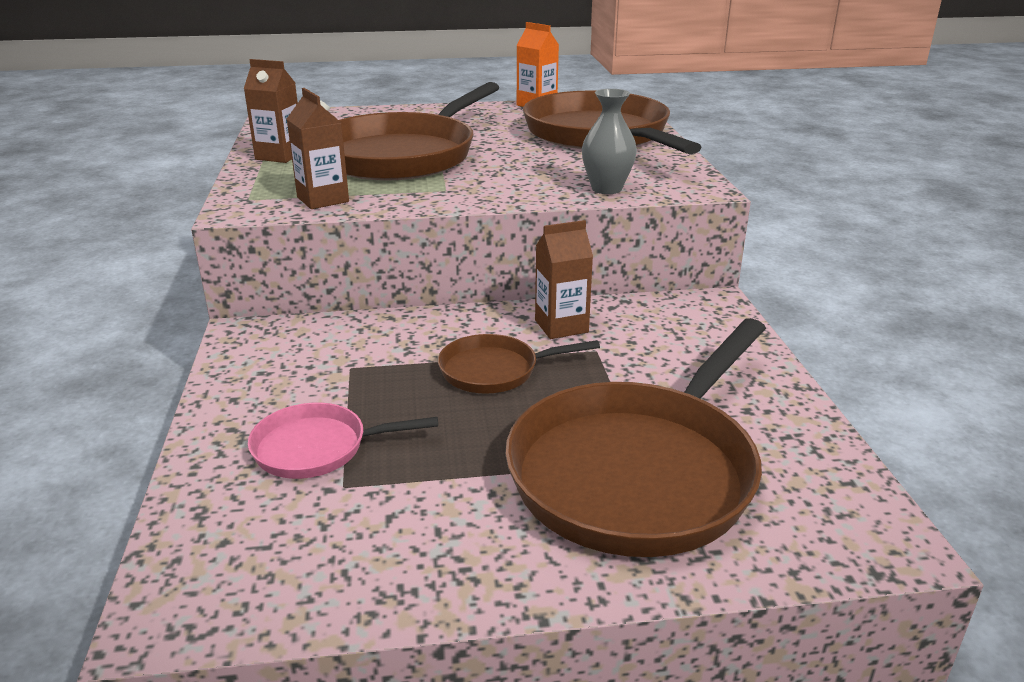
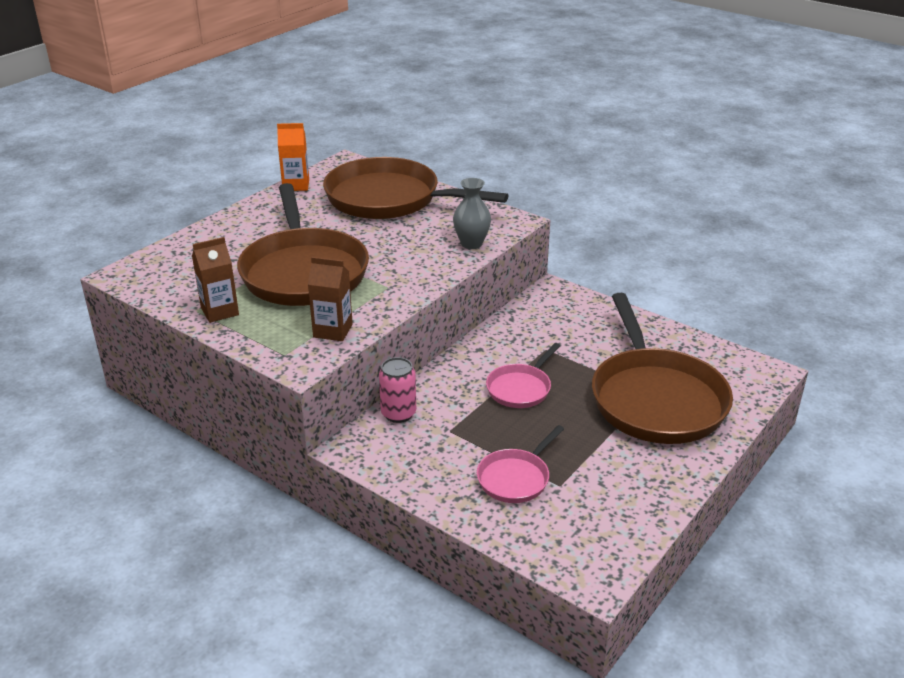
camera: 45 degrees left, 5 degrees up
(338, 328) = (398, 413): none -> pink can
(495, 370) = (521, 388): brown pan -> pink pan
(561, 326) = (507, 344): brown carton -> none

